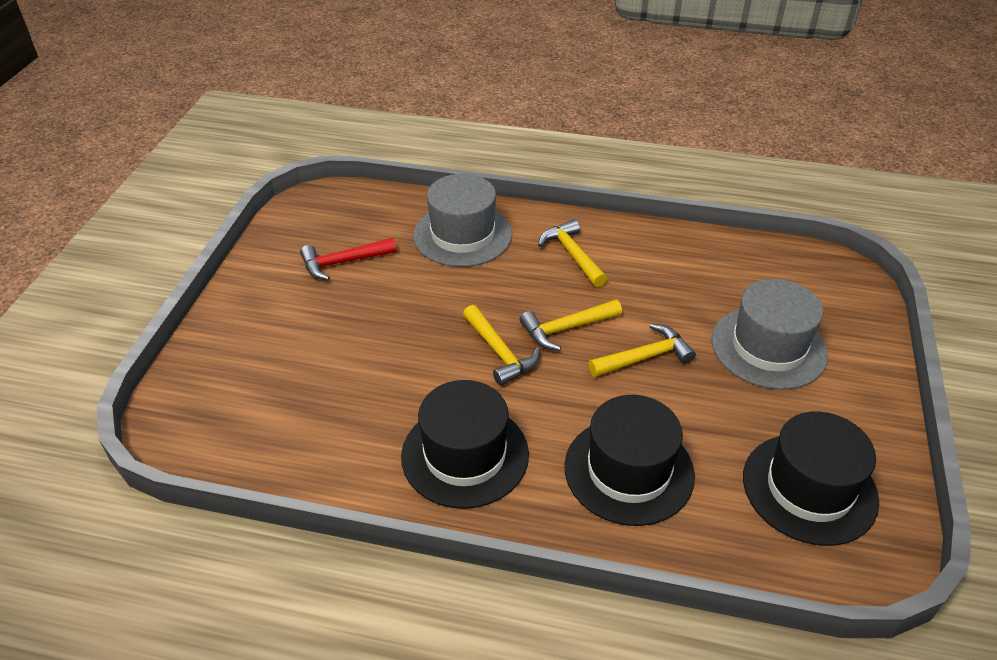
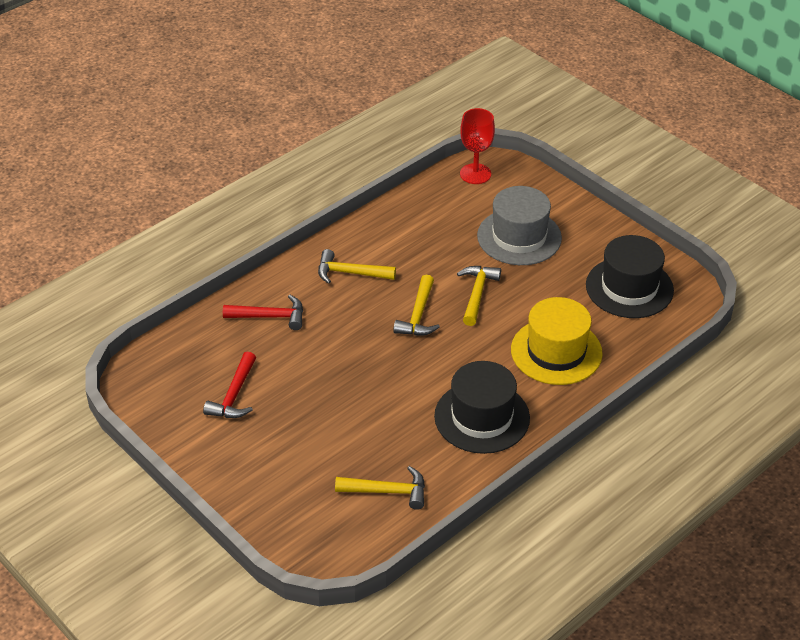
camera: 55 degrees left, 0 degrees up
(462, 235) = (270, 316): grey hat -> red hammer
(500, 352) = (409, 357): yellow hammer -> yellow hammer (387, 491)
(629, 470) = (556, 351): black hat -> yellow hat
(815, 268) = (475, 174): none -> red goblet

